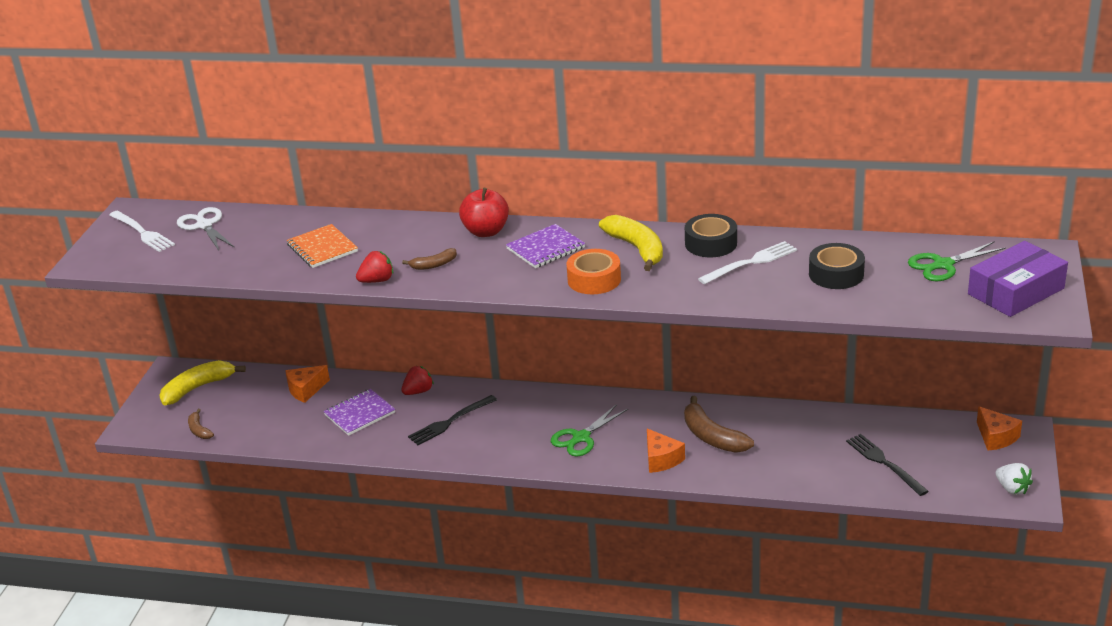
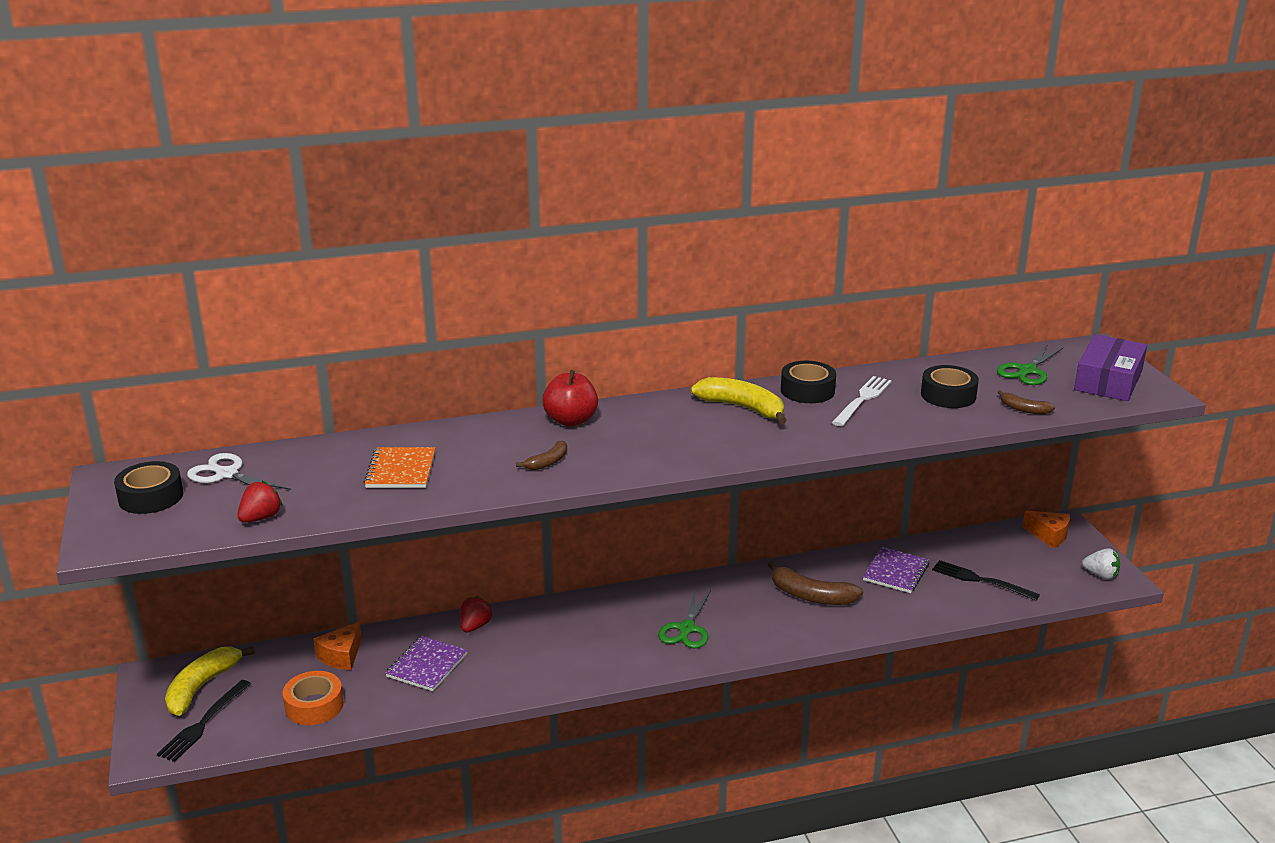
camera: 30 degrees left, 5 degrees down
(142, 232) = (151, 497): white fork -> black tape
(199, 430) = (241, 733): brown banana -> brown banana (1023, 409)
(322, 248) = (401, 470): orange notebook -> orange notebook turned 60 degrees clockwise
(377, 280) = (500, 489): red strawberry -> red strawberry (261, 518)
(450, 422) = (536, 648): black fork -> black fork (203, 723)
(545, 248) = (651, 424): purple notebook -> purple notebook (896, 572)
(594, 279) = (731, 443): orange tape -> orange tape (314, 706)
(661, 459) = (782, 629): orange cheese -> none

